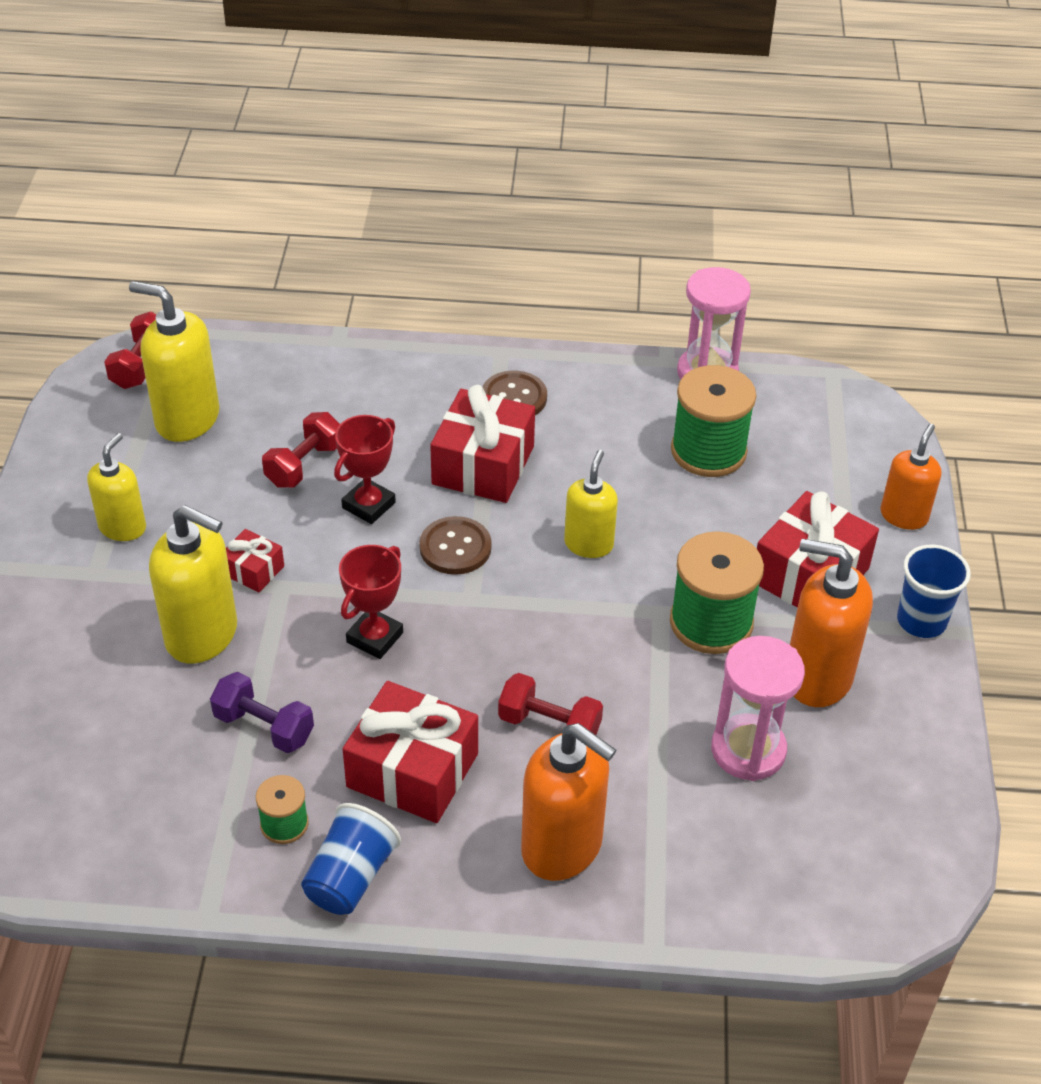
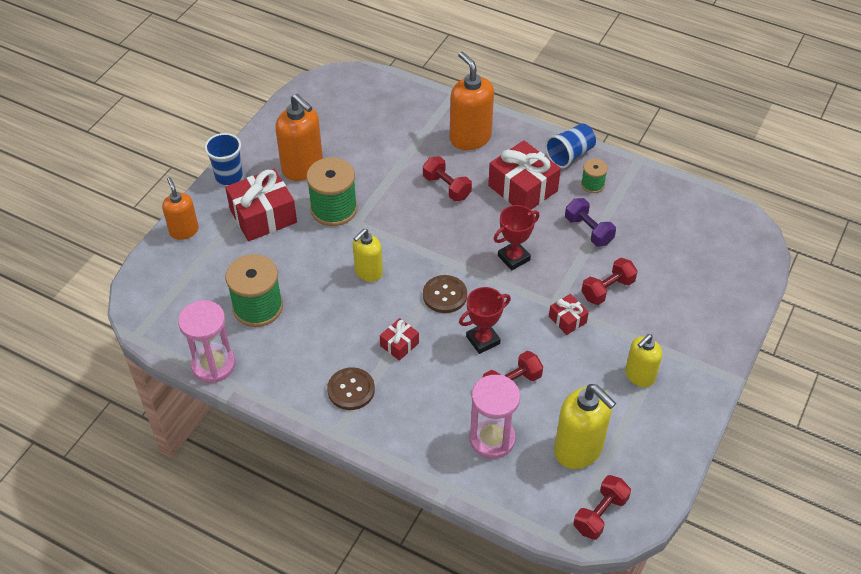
camera: 155 degrees left, 5 degrees up
(202, 635) = (607, 289): yellow soap dispenser -> red dumbbell
(483, 465) = (399, 344): red gift -> red gift, size x0.50
(748, 750) = (361, 148): pink hourglass -> pink hourglass (492, 439)
(904, 516) = (184, 231): orange soap dispenser -> orange soap dispenser turned 105 degrees clockwise

